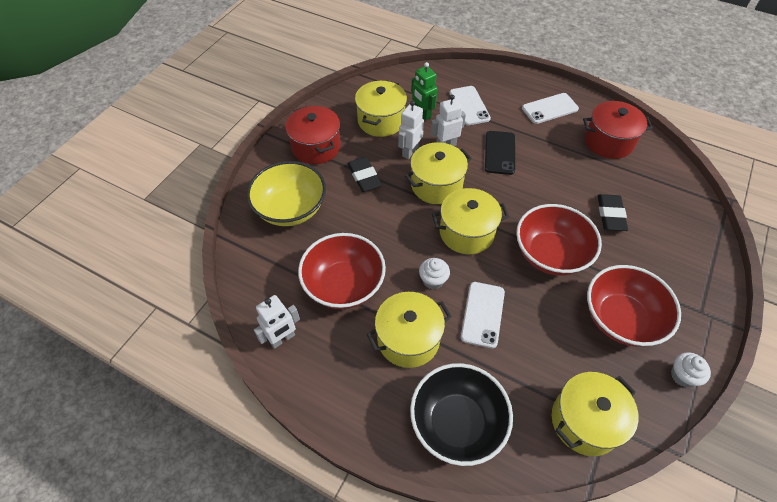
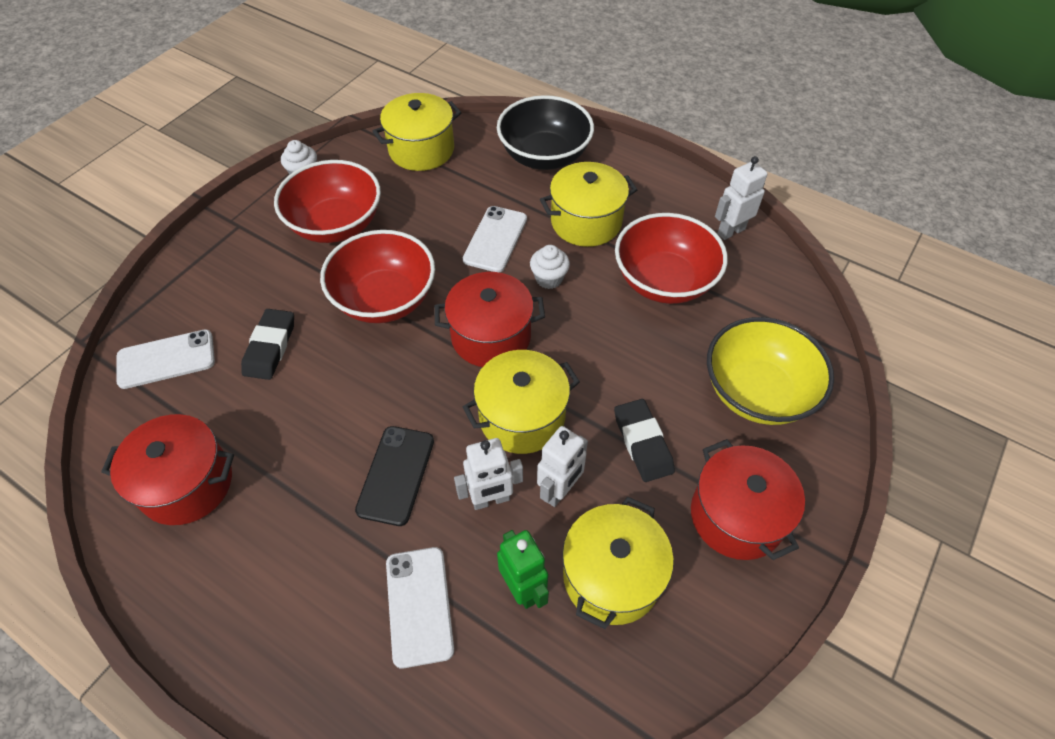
camera: 175 degrees left, 0 degrees up
(466, 232) = (491, 336): yellow pot -> red pot
(550, 108) = (252, 581): white phone -> white phone (166, 359)

